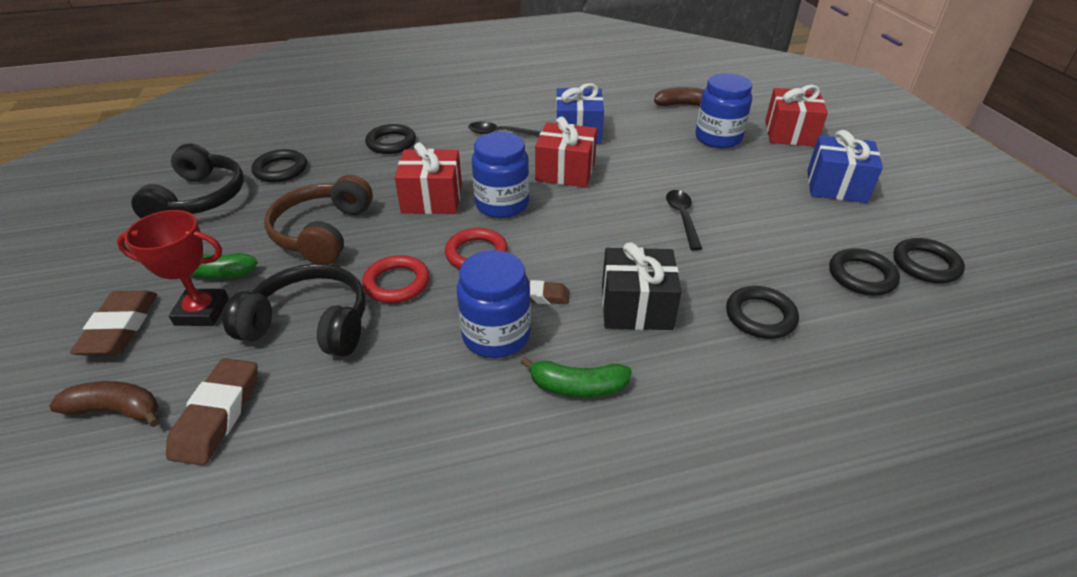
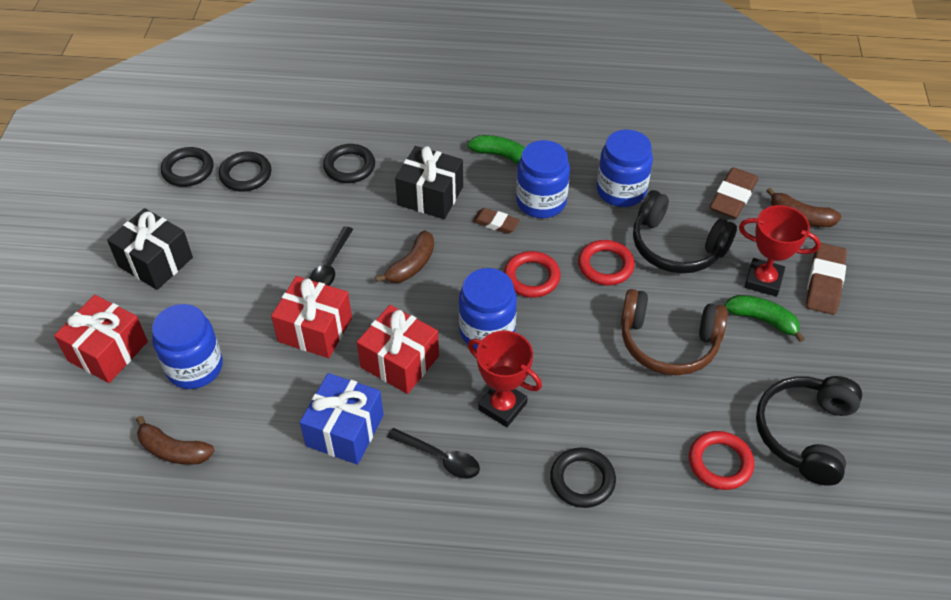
camera: 160 degrees left, 10 degrees up
(280, 170) = (720, 463): black ring -> red ring
(322, 232) = (668, 343): brown headphones -> brown headphones turned 75 degrees clockwise
(390, 379) = (621, 191): none -> blue jar
(432, 199) = (554, 359): red gift -> red gift (315, 329)
(466, 165) = (502, 406): none -> red trophy
(605, 236) = (411, 265): none -> brown banana
(836, 186) = (156, 262): blue gift -> black gift

